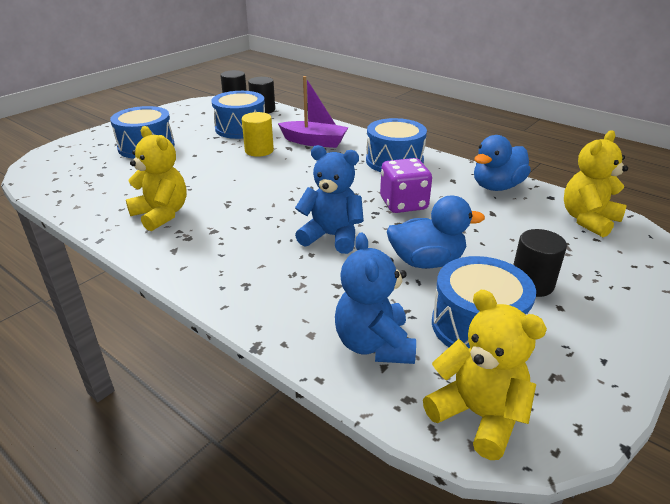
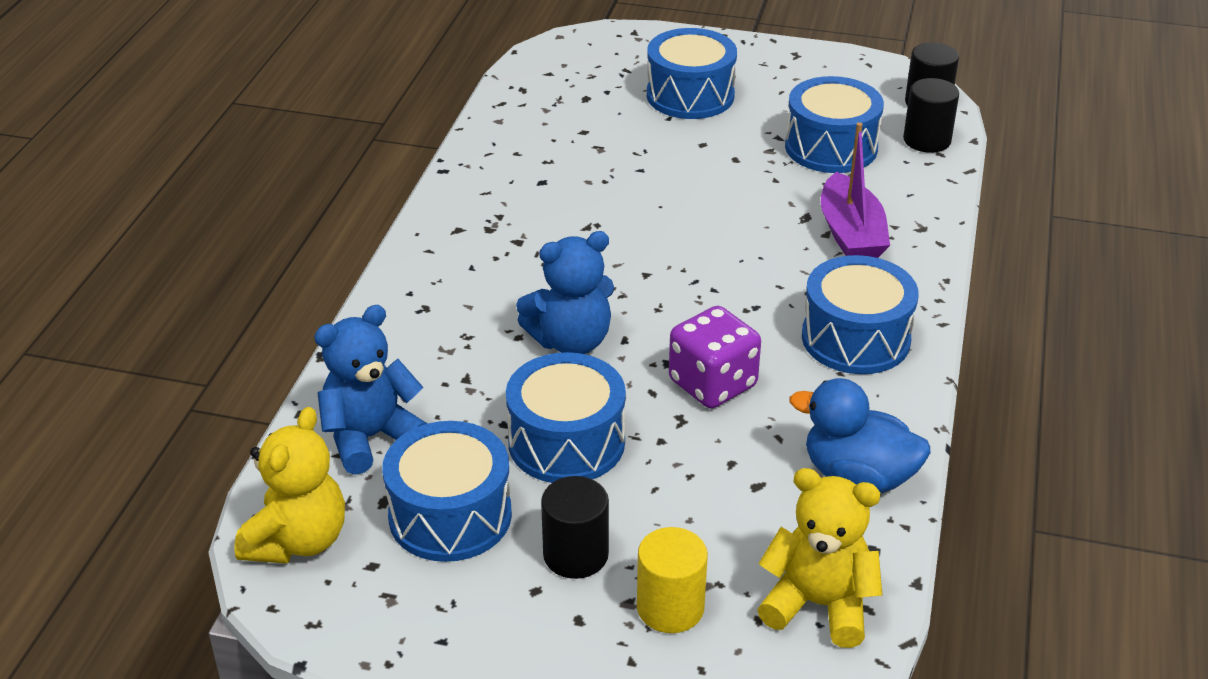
camera: 65 degrees right, 5 degrees up
(161, 214) = (525, 187): yellow teddy bear -> none
(259, 150) = (768, 193): yellow cylinder -> yellow cylinder (670, 608)
(332, 236) = (571, 341): blue teddy bear -> blue teddy bear turned 75 degrees clockwise
(426, 261) = (566, 442): blue duck -> blue drum

